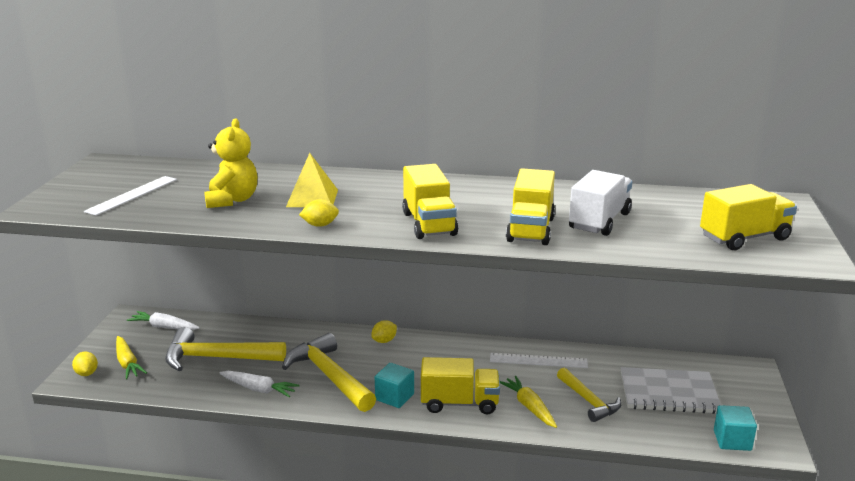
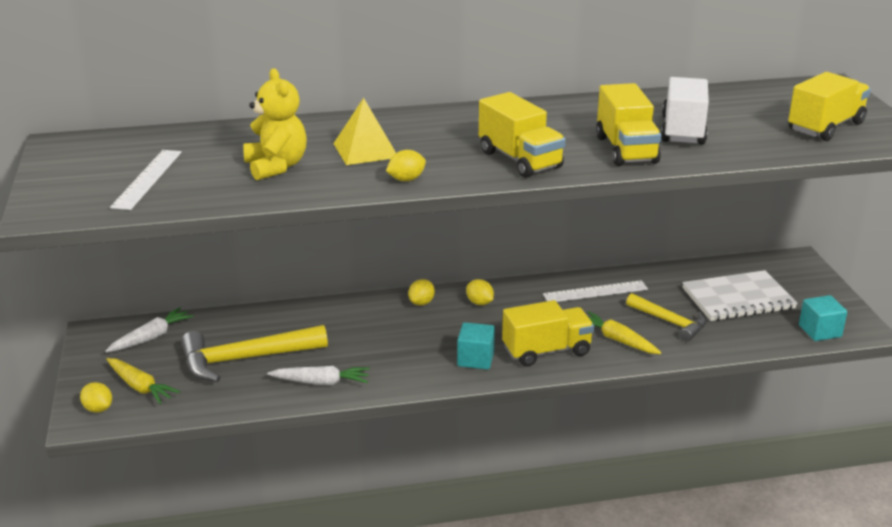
camera: 20 degrees left, 5 degrees up
(164, 327) = (151, 337): white carrot -> white carrot turned 135 degrees clockwise
(329, 376) = (389, 352): yellow hammer -> none
(431, 350) = (479, 303): none -> yellow lemon

